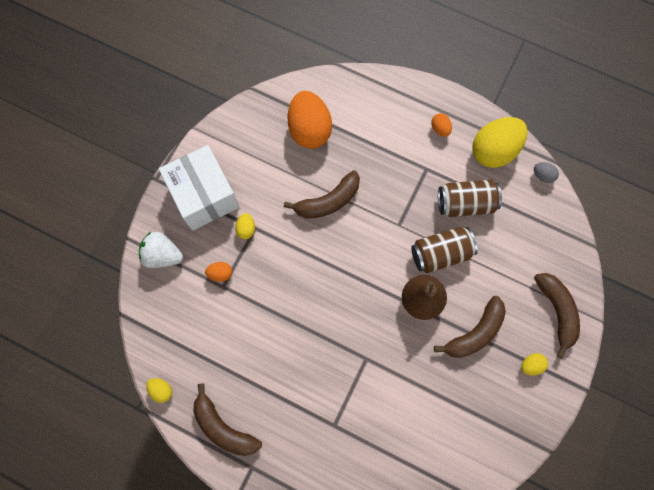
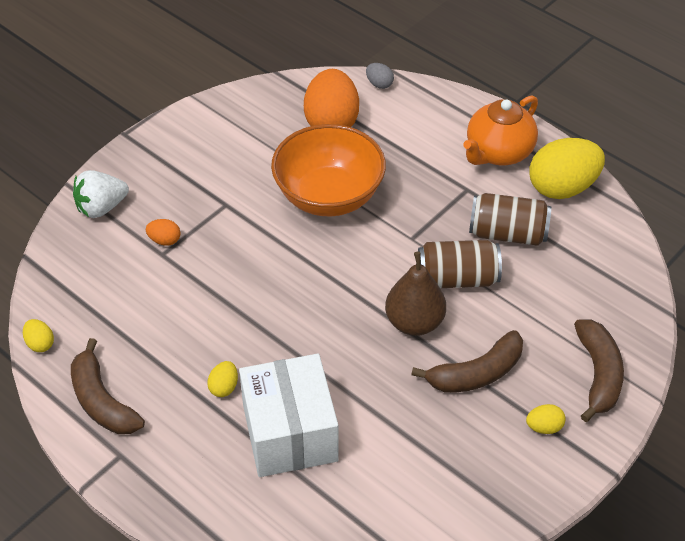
camera: 15 degrees right, 25 degrees down
(163, 255) = (101, 207): white strawberry -> white strawberry turned 60 degrees counterclockwise
(204, 195) = (176, 160): white box -> white box (290, 433)
(246, 229) = (215, 203): yellow egg -> yellow egg (224, 387)
(328, 201) = (329, 196): brown banana -> orange bowl
(440, 129) = (498, 153): orange egg -> orange teapot
(542, 175) = (621, 225): grey egg -> grey egg (379, 84)

